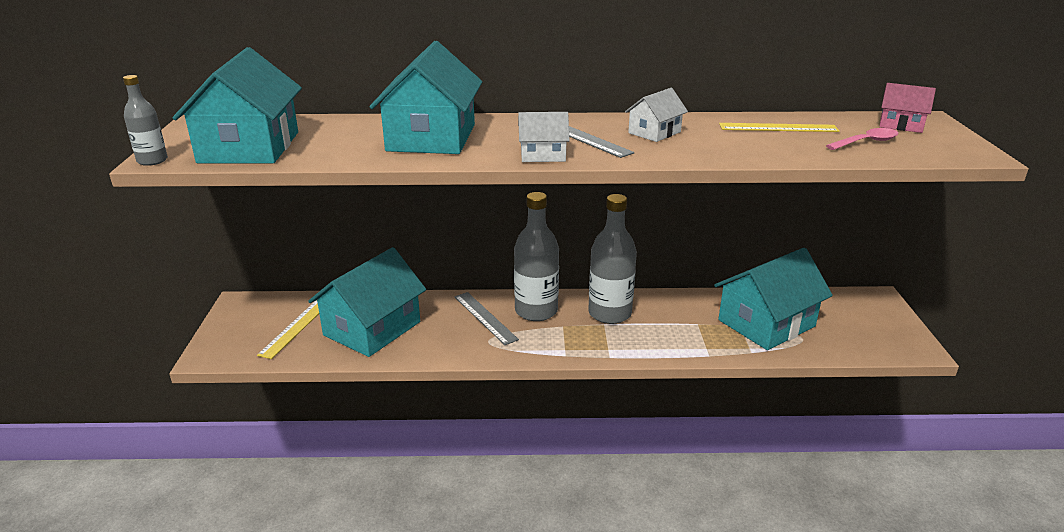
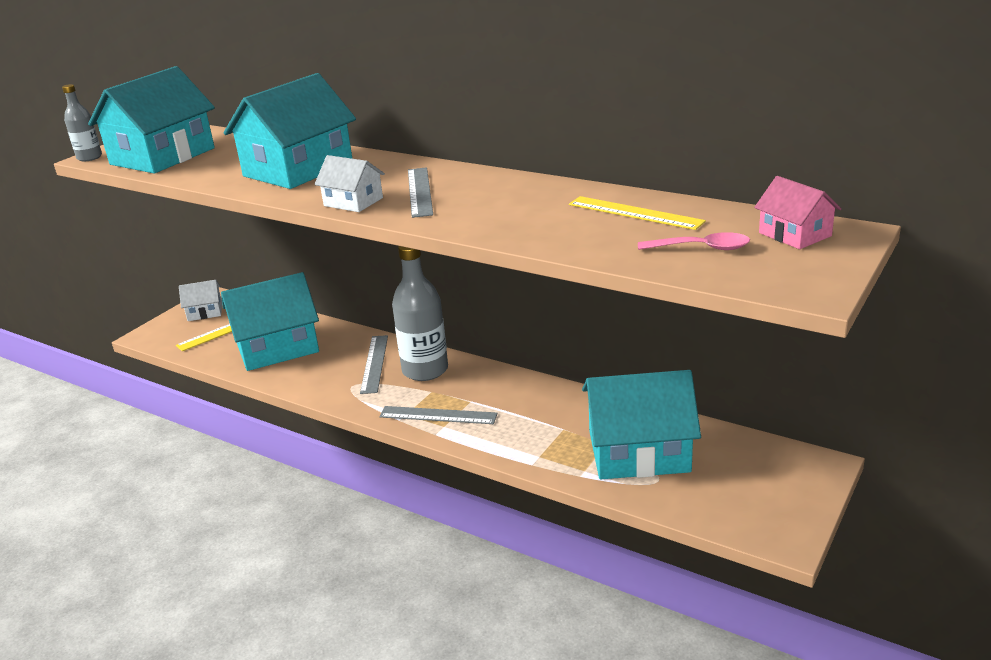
camera: 35 degrees right, 0 degrees up
(592, 342) = (438, 415): none -> grey ruler
(609, 313) = (489, 392): grey bottle -> none
(654, 132) = (495, 196): white house -> white house (205, 312)

